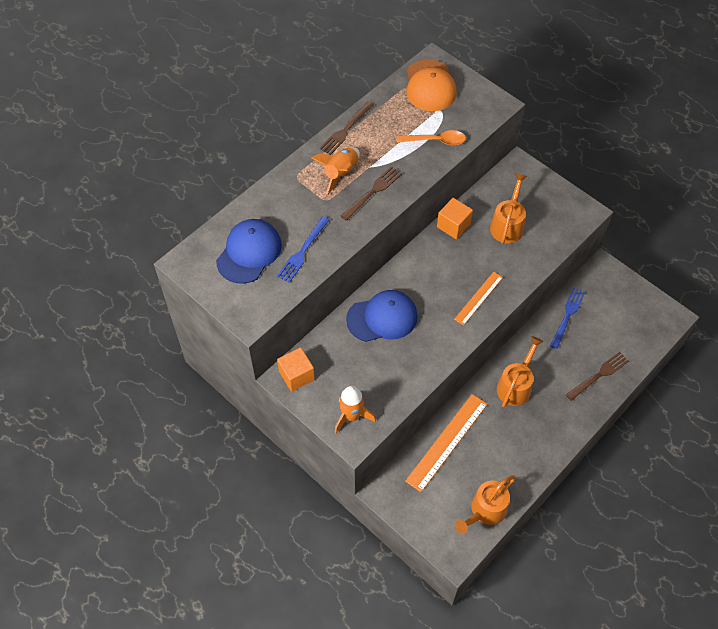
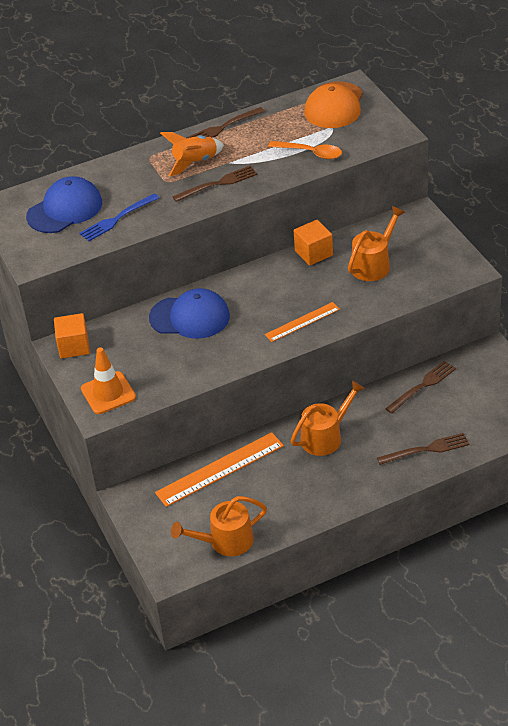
camera: 25 degrees right, 15 degrees down
(351, 416) = (108, 393): orange rocket -> orange traffic cone
(567, 315) = (422, 386): blue fork -> brown fork

